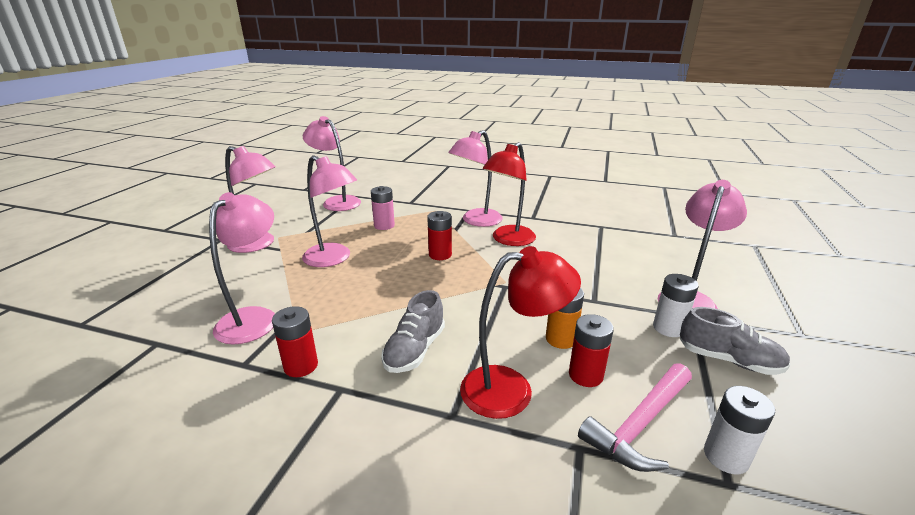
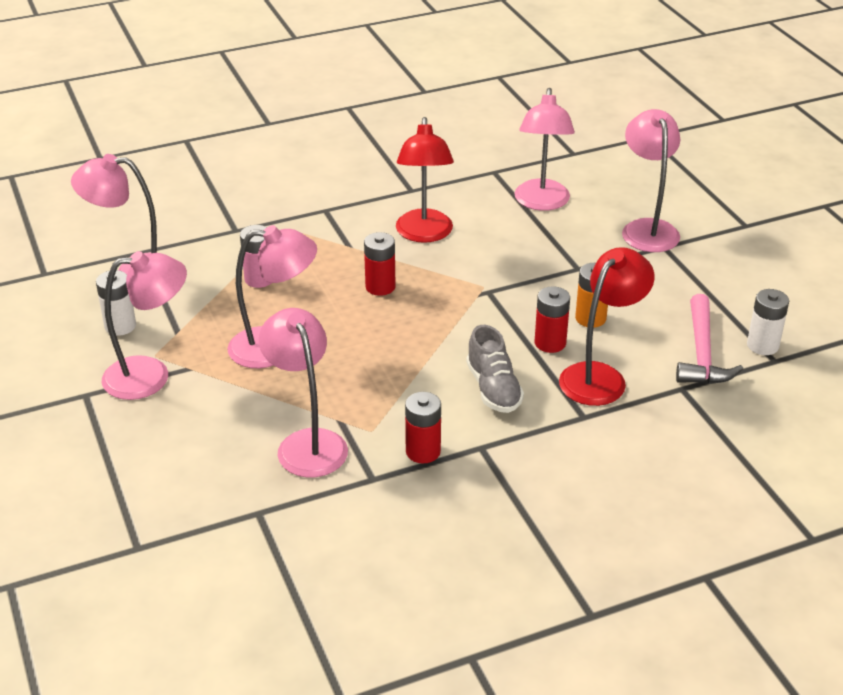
camera: 40 degrees left, 10 degrees up
(476, 221) = (356, 223): pink lamp -> pink lamp (541, 203)
(585, 375) = (637, 338): red battery -> red battery (550, 343)
(668, 328) = (656, 266): white battery -> white battery (120, 326)
(728, 360) = (716, 274): grey shoe -> none

